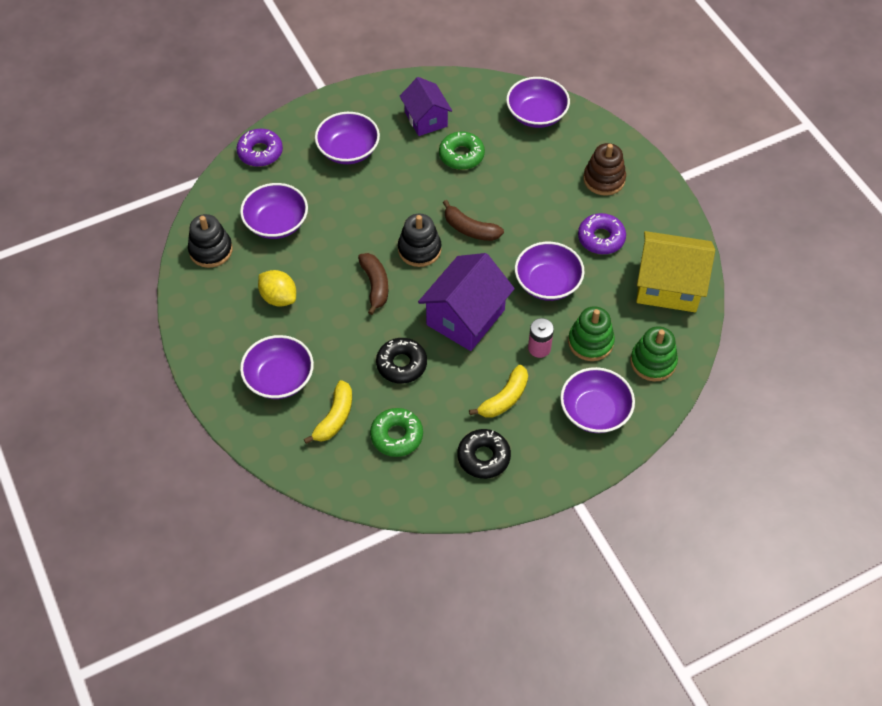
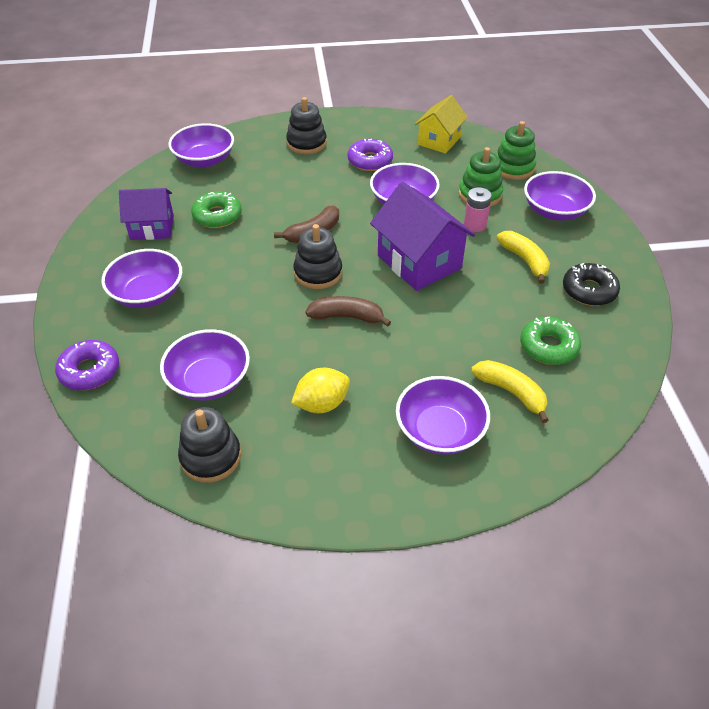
camera: 70 degrees left, 10 degrees down
(401, 364) = (459, 321): black donut -> none
(604, 179) = (306, 143): brown stacking toy -> black stacking toy
(668, 286) = (439, 141): yellow house -> yellow house, size x0.65

